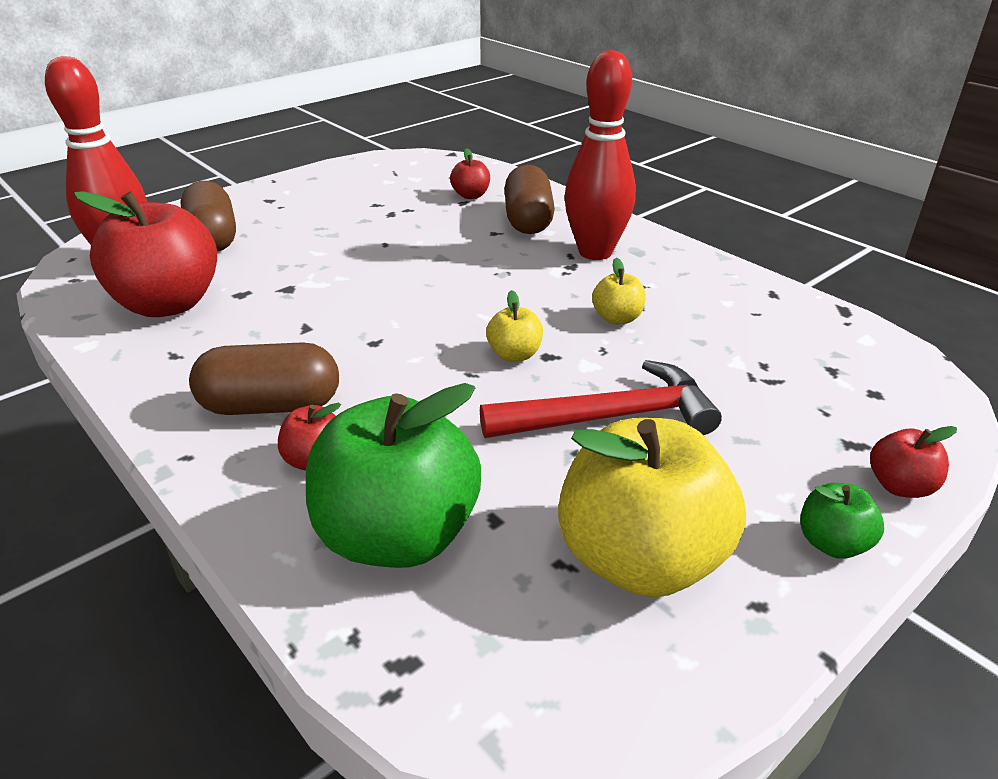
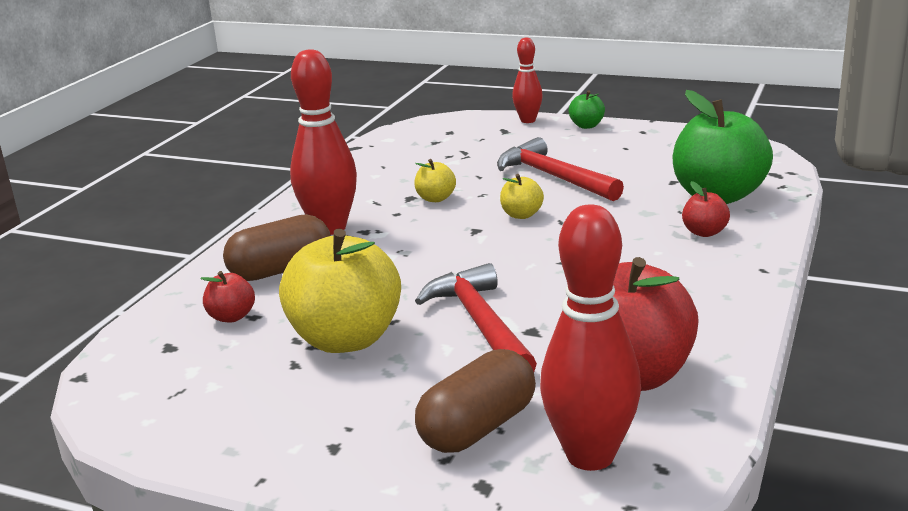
camera: 115 degrees left, 10 degrees down
(271, 406) = (682, 265): brown capsule -> none
(328, 271) = (480, 324): none -> red hammer
(640, 559) = (650, 151): yellow apple -> yellow apple (346, 339)
(900, 486) = (528, 120): red apple -> red bowling pin

